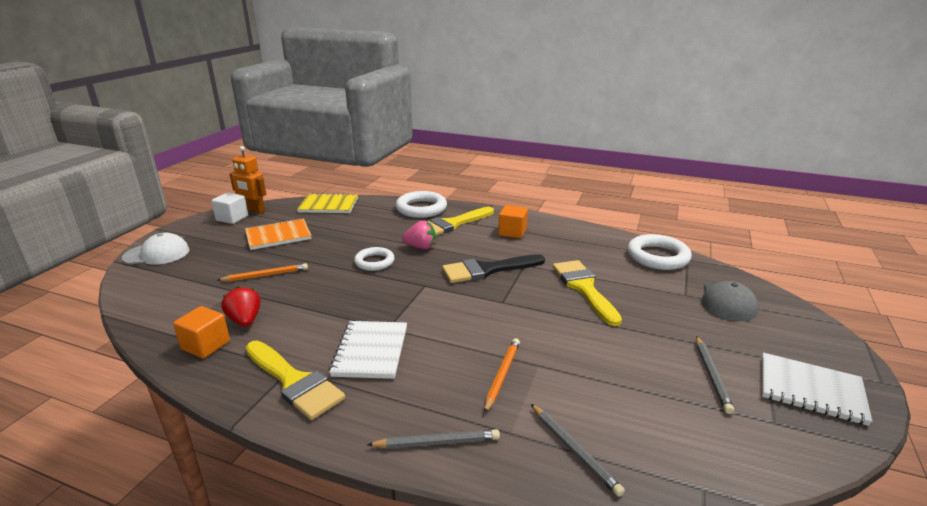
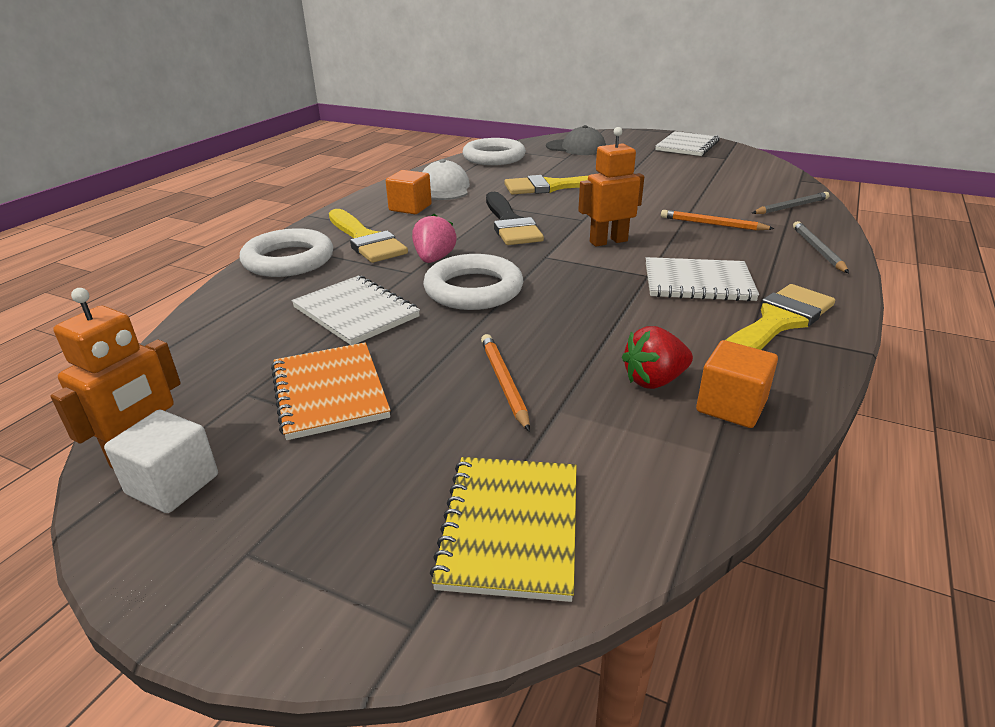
camera: 85 degrees left, 5 degrees up
(157, 254) = (355, 587): white cap -> white cap (444, 188)
(328, 205) = (199, 347): yellow notebook -> yellow notebook (510, 527)
(353, 232) = (356, 312): none -> white notebook
(374, 262) = (473, 289): white ring -> white ring, size x1.55
(453, 312) = (608, 241): none -> orange robot
(711, 375) = (682, 164): grey pencil -> none

